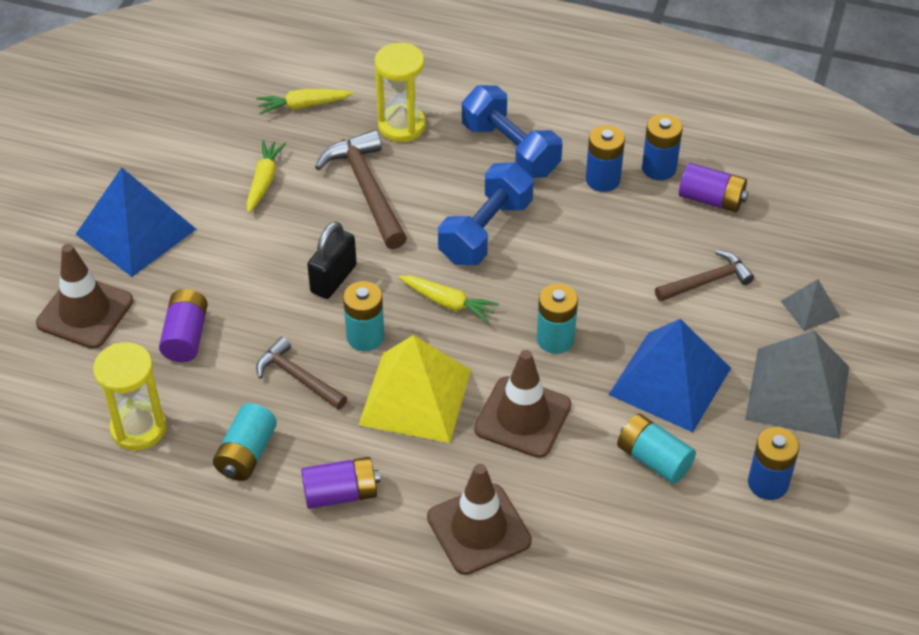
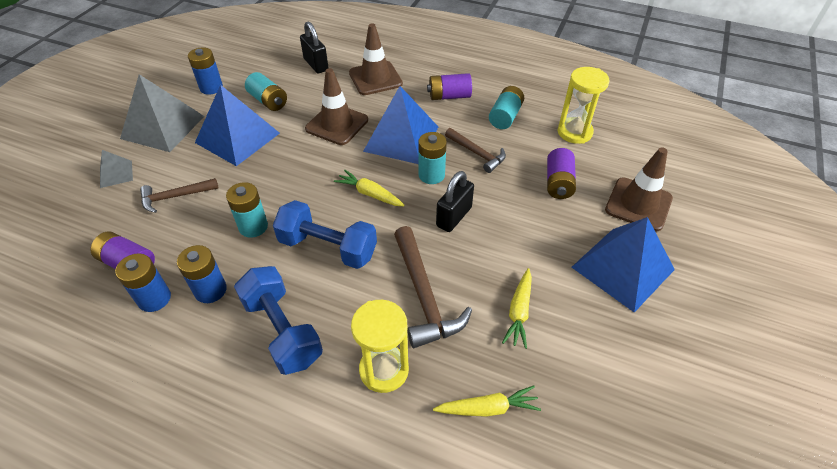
camera: 175 degrees left, 0 degrees up
(415, 397) = (401, 138): yellow pyramid -> blue pyramid
(485, 231) = (328, 247): blue dumbbell -> blue dumbbell turned 75 degrees clockwise
(555, 339) = (301, 165): turquoise battery -> turquoise battery (253, 226)
(600, 559) = (316, 65): none -> black padlock

